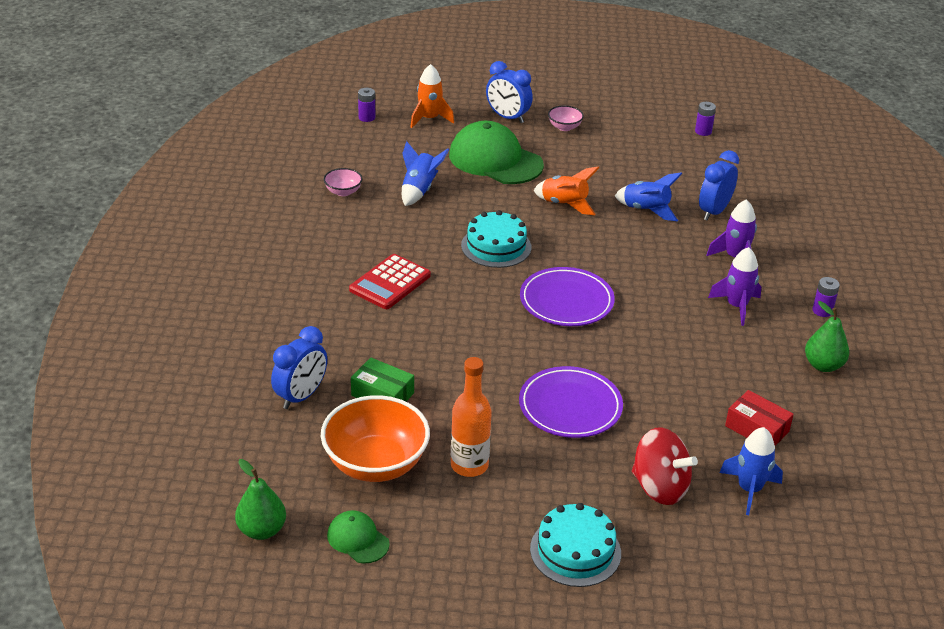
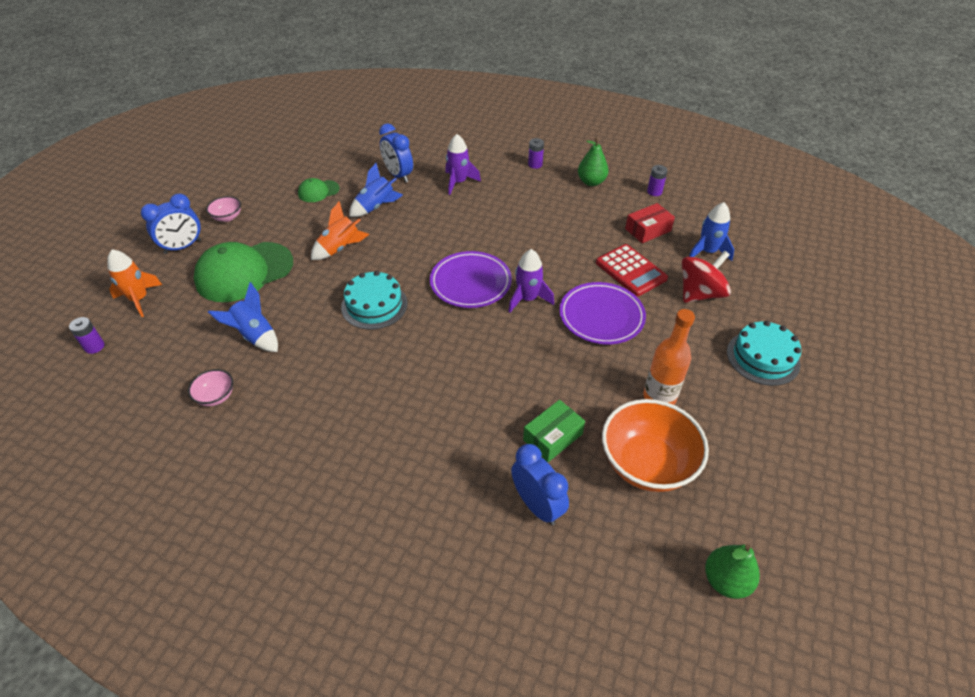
camera: 70 degrees left, 10 degrees up
(358, 539) = (742, 500): green cap -> green cap (318, 191)
(390, 283) = (390, 393): red calculator -> red calculator (631, 271)
(703, 131) = (293, 149): purple battery -> purple battery (654, 192)
(736, 306) = (515, 199): purple rocket -> purple rocket (528, 299)

